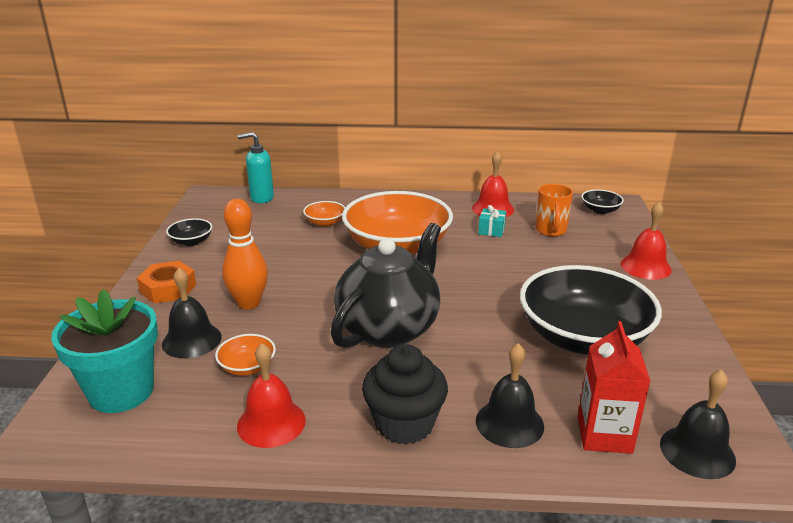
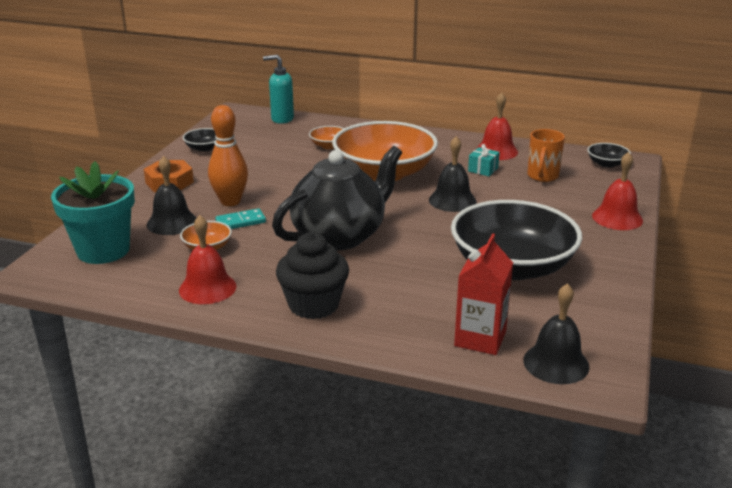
camera: 15 degrees right, 0 degrees up
(271, 327) = (240, 222): none -> turquoise domino
(509, 423) = (402, 318): black bell -> black bell (452, 200)

